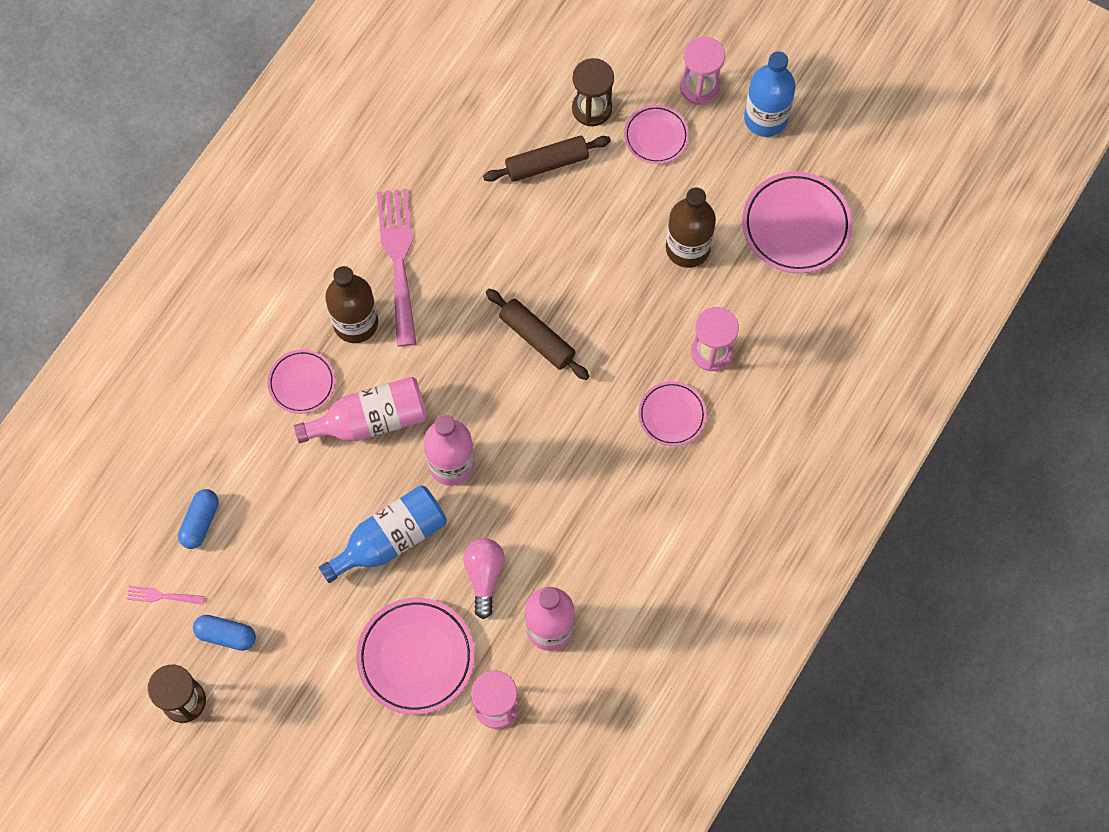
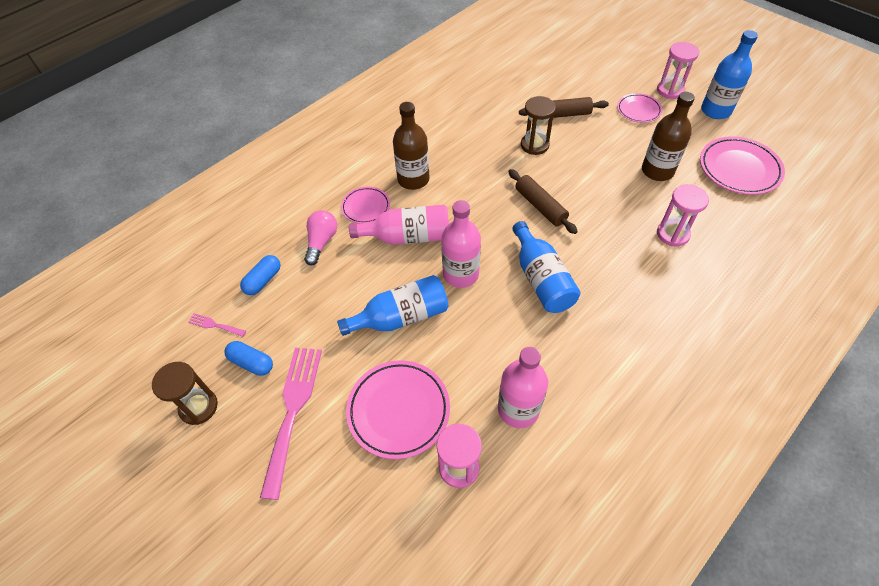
camera: 15 degrees right, 15 degrees down
(398, 259) = (452, 149): pink fork -> pink fork (292, 411)
(484, 576) = (470, 357): pink light bulb -> pink light bulb (321, 242)
(553, 452) = (541, 279): none -> blue bottle
(592, 108) = (596, 92): brown hourglass -> brown hourglass (534, 145)
(672, 415) = (639, 270): pink plate -> none

